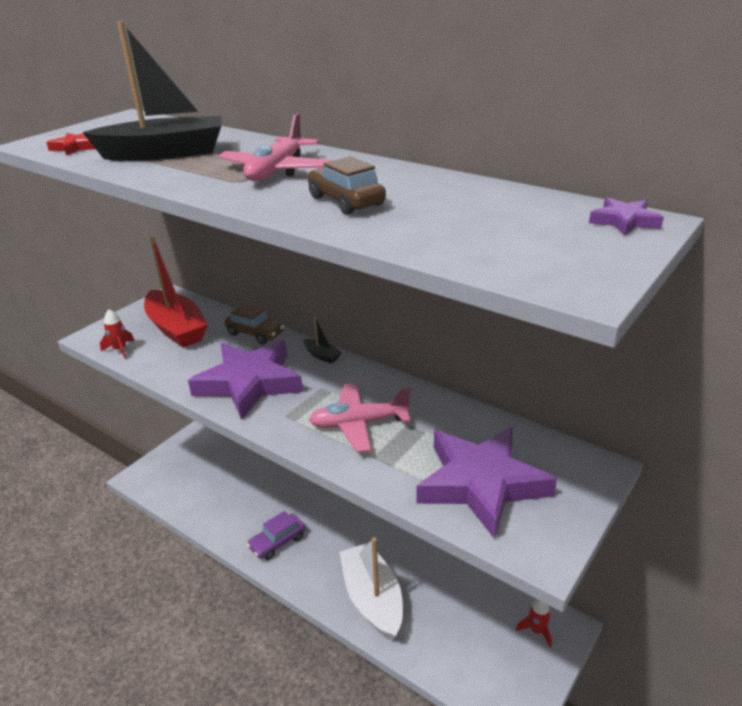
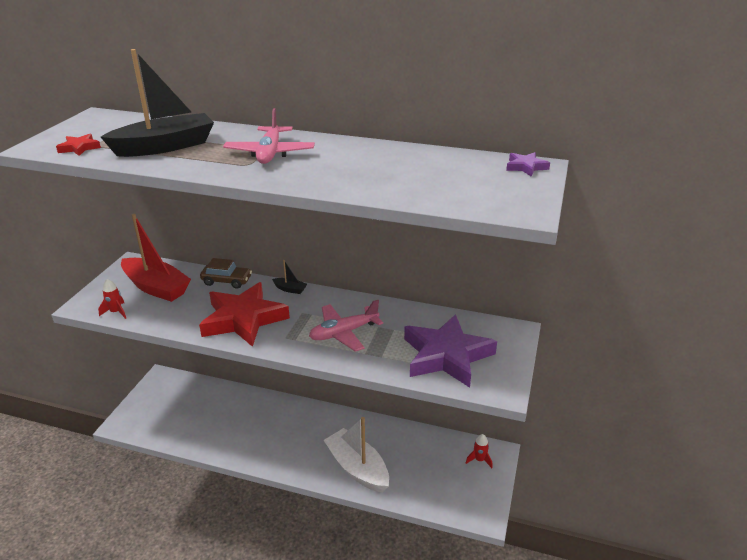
camera: 20 degrees left, 0 degrees up
(249, 383) = (243, 319): purple star -> red star
(277, 542) = (267, 446): purple car -> none
(346, 201) = (341, 172): brown car -> none

